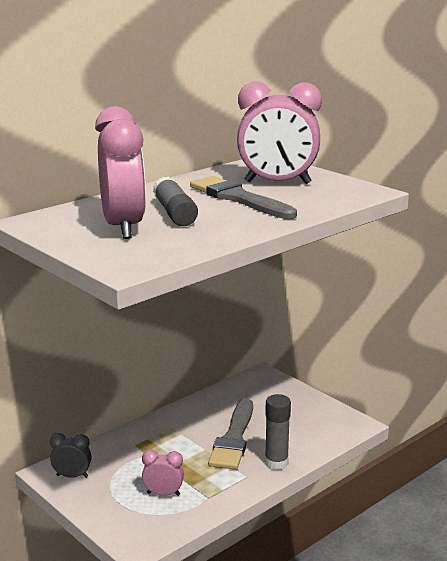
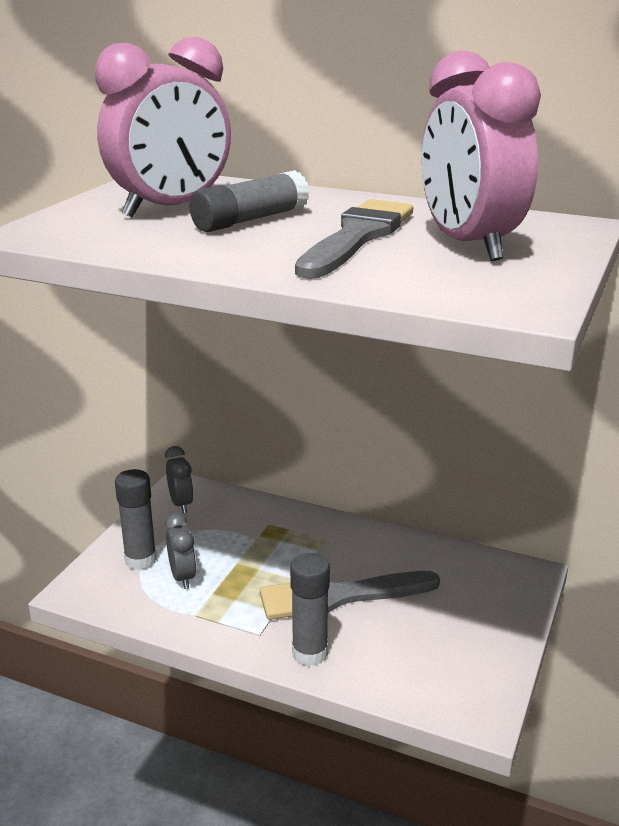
camera: 65 degrees right, 5 degrees up
(127, 508) = (140, 560): none -> grey glue stick
(163, 494) = (183, 577): pink clock -> grey clock

